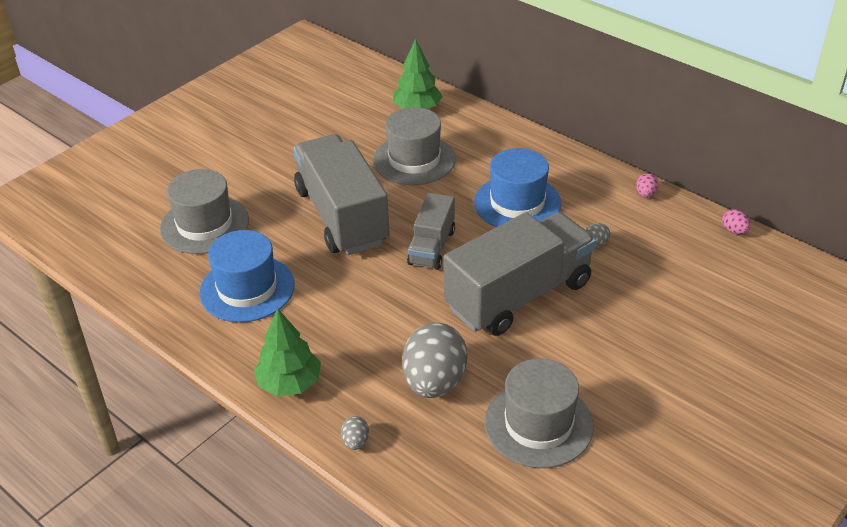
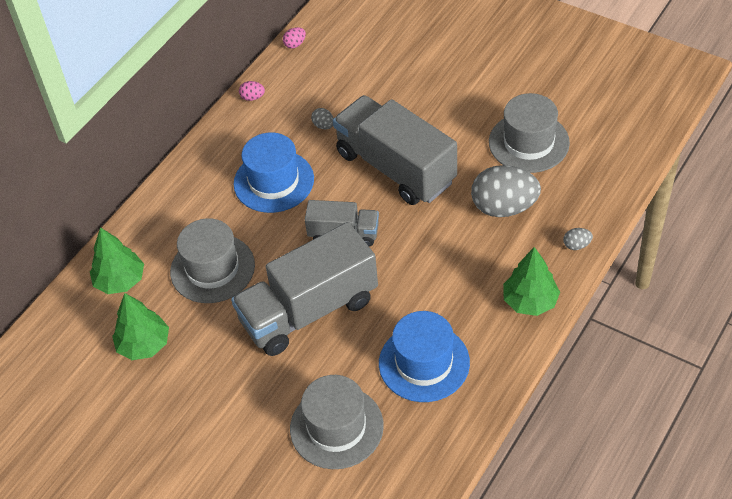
camera: 95 degrees left, 10 degrees up
(342, 120) = (144, 345): none -> green tree

